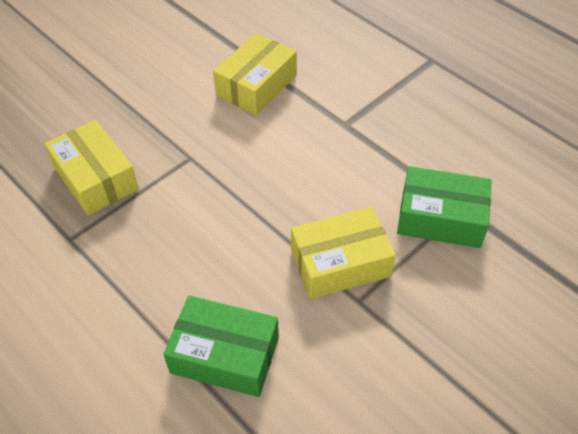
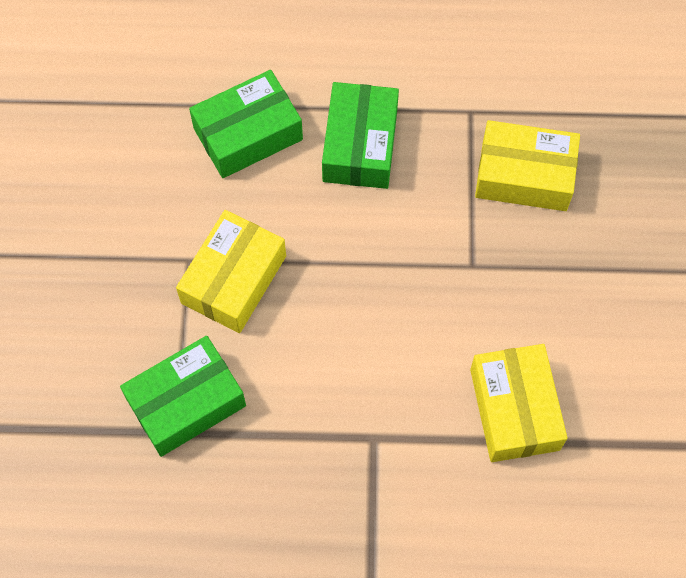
camera: 135 degrees right, 15 degrees up
(161, 278) = (360, 145): none -> green box

